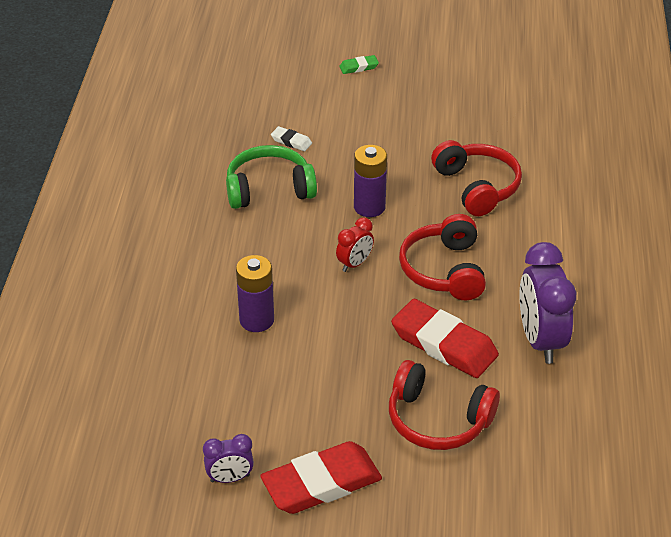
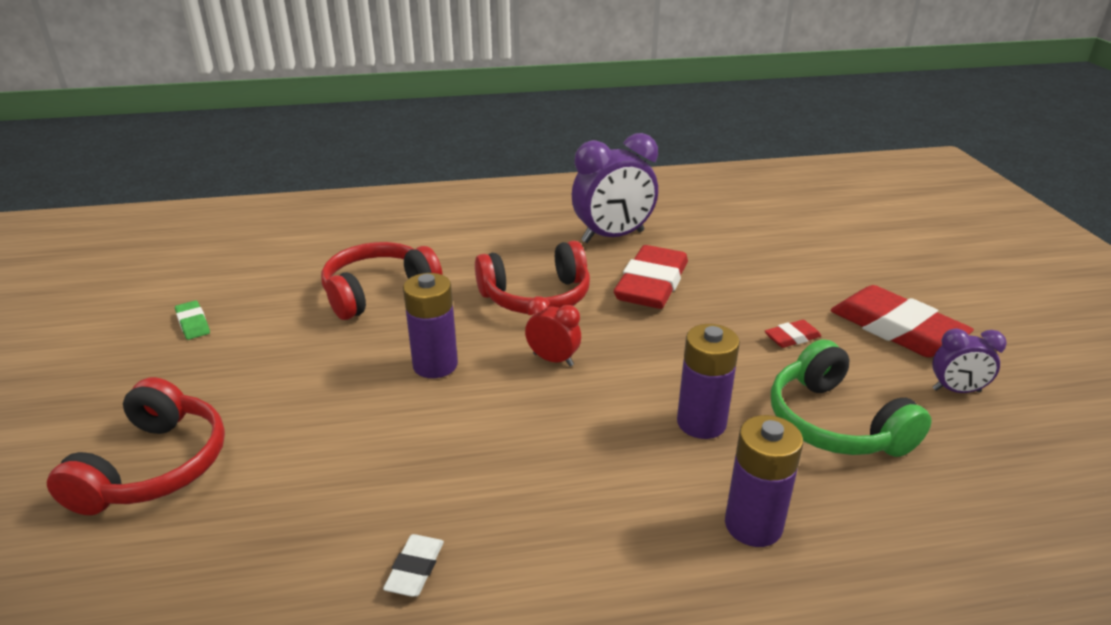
camera: 105 degrees left, 10 degrees down
(162, 315) = (753, 525): none -> purple battery
(230, 478) = (956, 390): purple clock -> purple clock turned 120 degrees clockwise
(269, 189) = (412, 471): green headphones -> green headphones (835, 423)
(291, 141) = (278, 471): white eraser -> white eraser (415, 569)
(334, 407) = (792, 337): none -> red eraser
(359, 67) = (61, 431): green eraser -> green eraser (193, 323)
(438, 420) = (755, 276): red headphones -> red headphones (154, 467)

